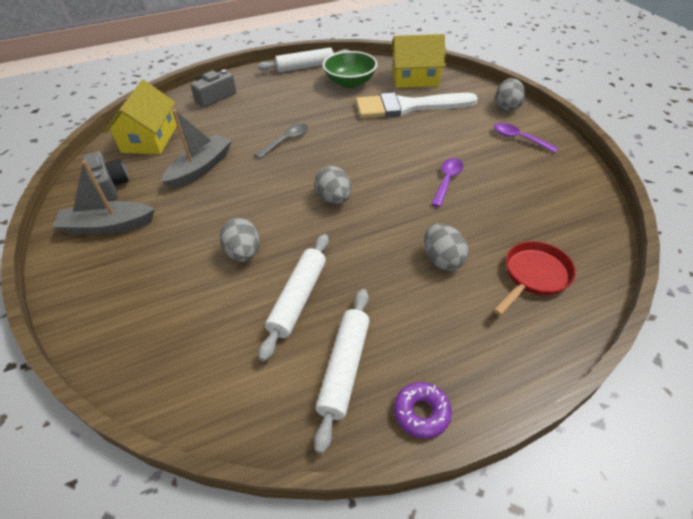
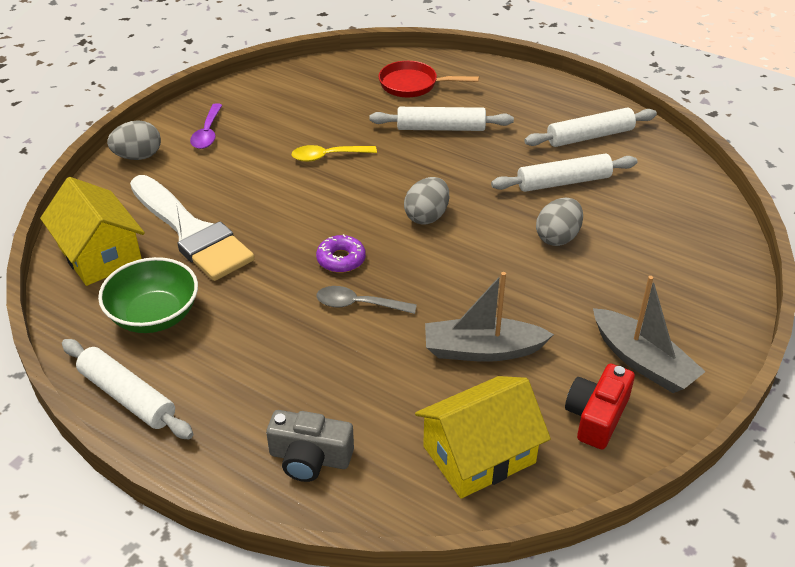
camera: 125 degrees left, 5 degrees down
(109, 186) = (596, 416): grey camera -> red camera
(421, 413) = (579, 98): purple donut -> purple donut (341, 259)
(442, 260) = (441, 128): grey egg -> white rolling pin
(447, 181) = (328, 156): purple spoon -> yellow spoon

